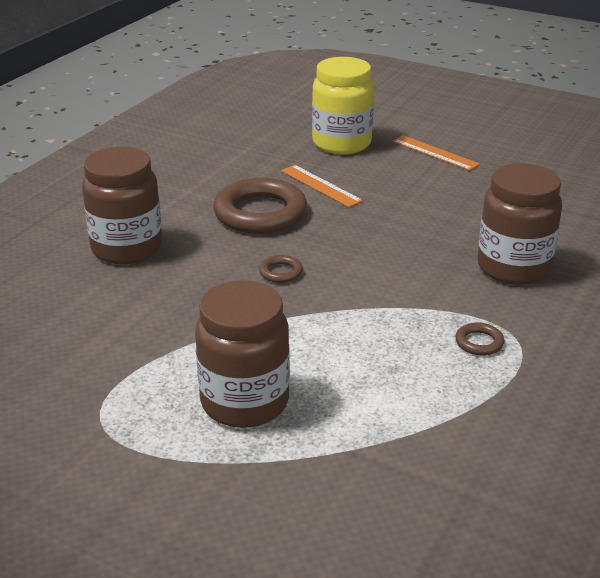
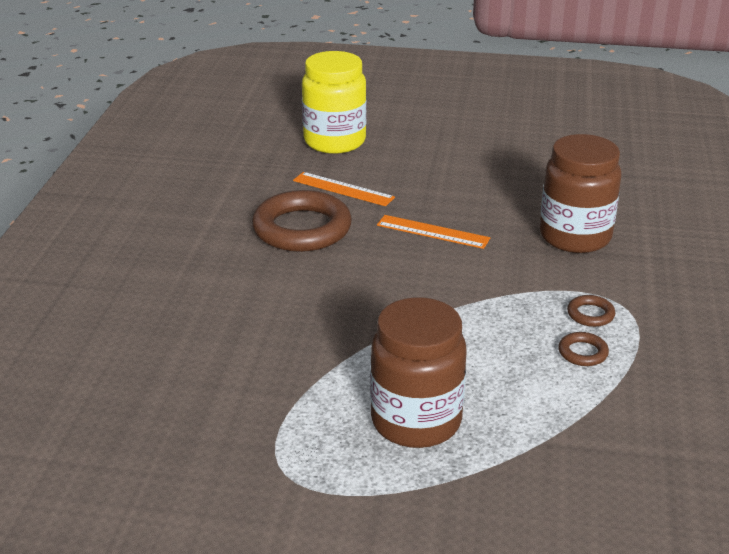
camera: 20 degrees left, 0 degrees up
(127, 248) = (188, 292): brown jar -> none
(281, 272) = (363, 285): brown ring -> brown ring (583, 353)
(435, 153) = (431, 136): orange ruler -> orange ruler (433, 232)

